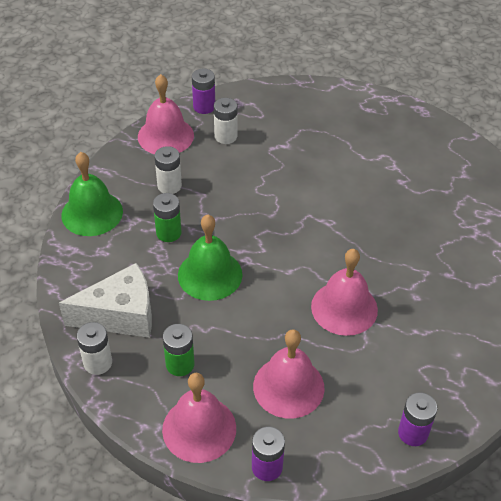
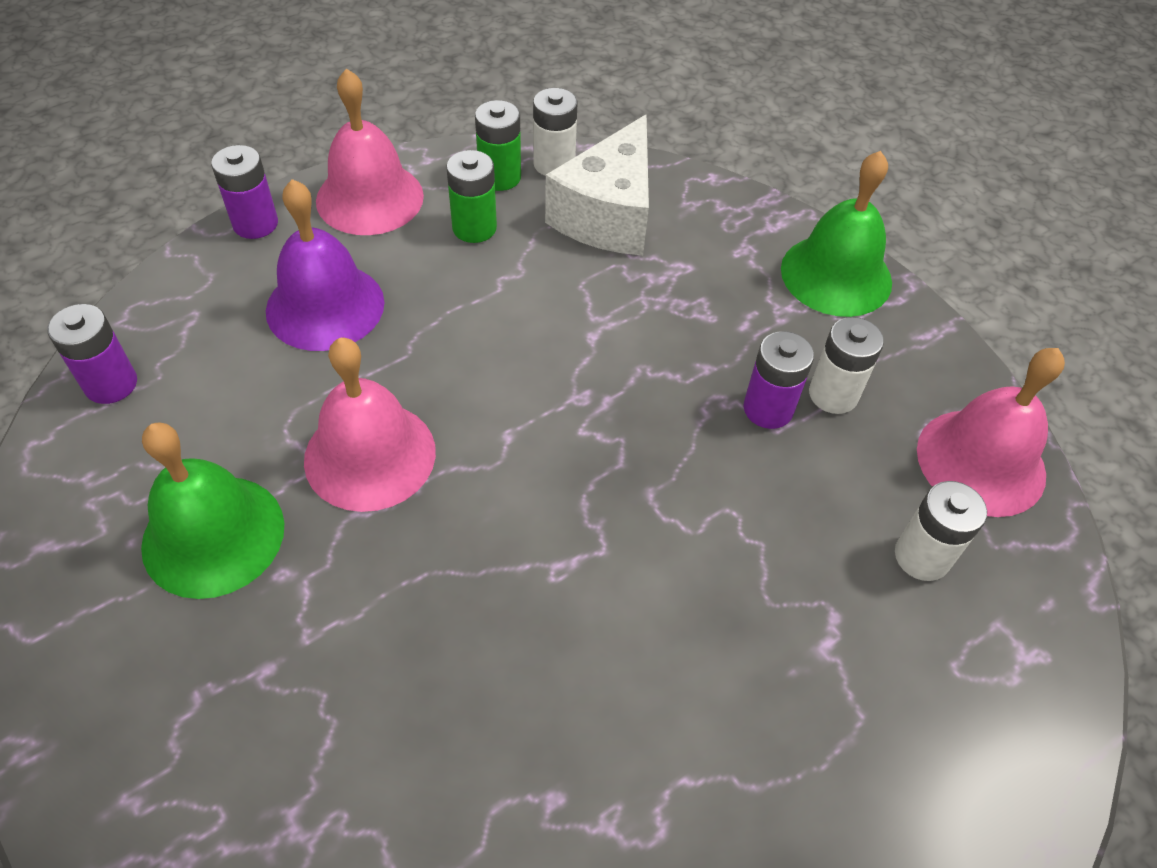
camera: 125 degrees right, 5 degrees up
(168, 233) = (721, 337): green battery -> green battery (500, 177)
(204, 107) = (1046, 577): purple battery -> purple battery (768, 409)
(210, 274) = (593, 337): green bell -> green bell (213, 535)
(288, 386) = (325, 306): pink bell -> purple bell

